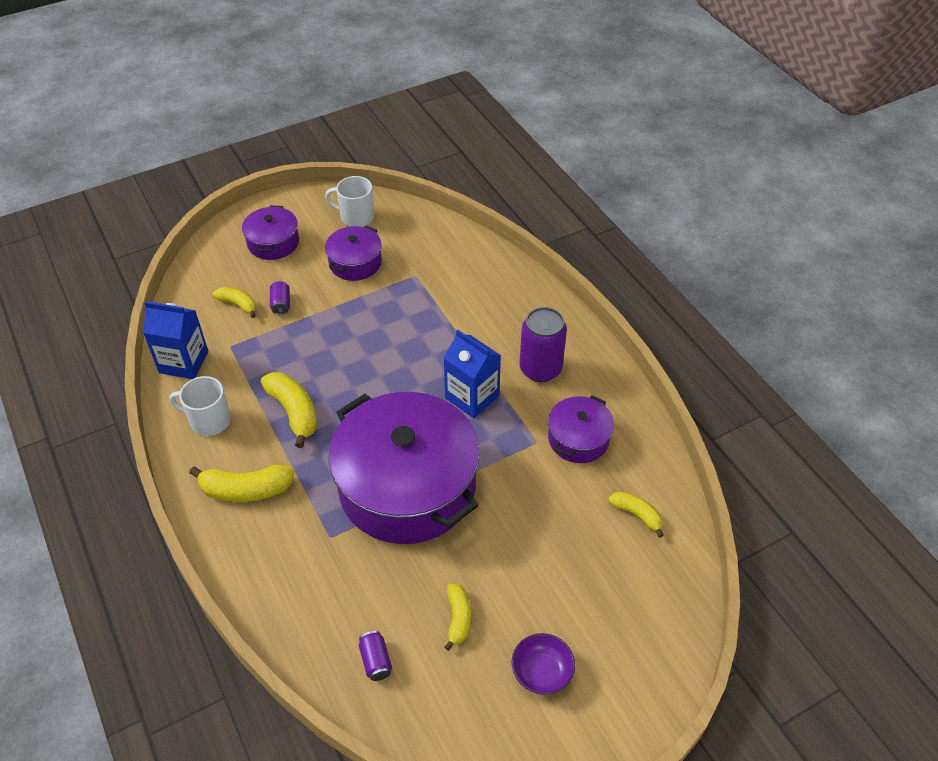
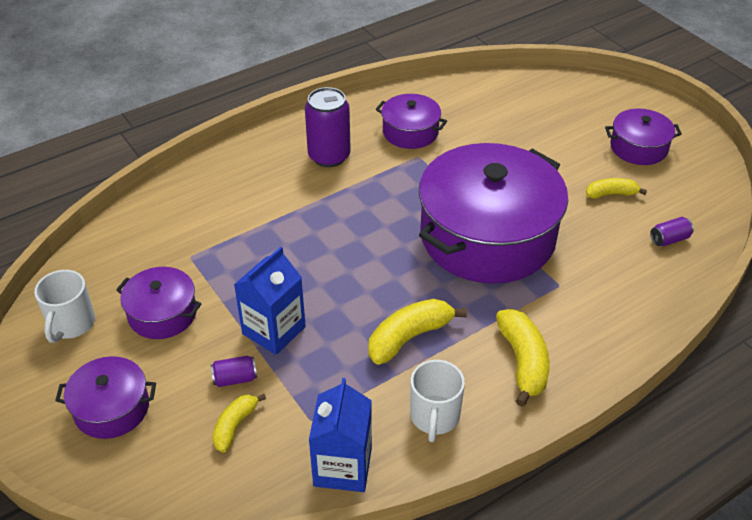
camera: 95 degrees left, 5 degrees down
(472, 397) = (370, 200): blue carton -> blue carton (274, 330)
(541, 672) = (638, 147): purple bowl -> purple pot
(637, 515) = (482, 101): yellow banana -> none

